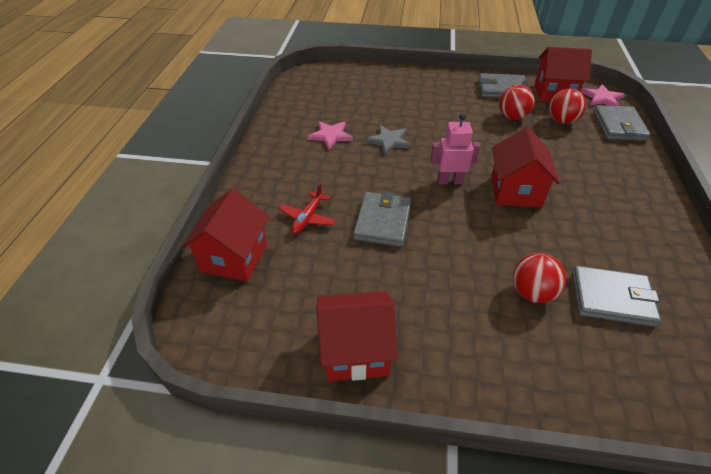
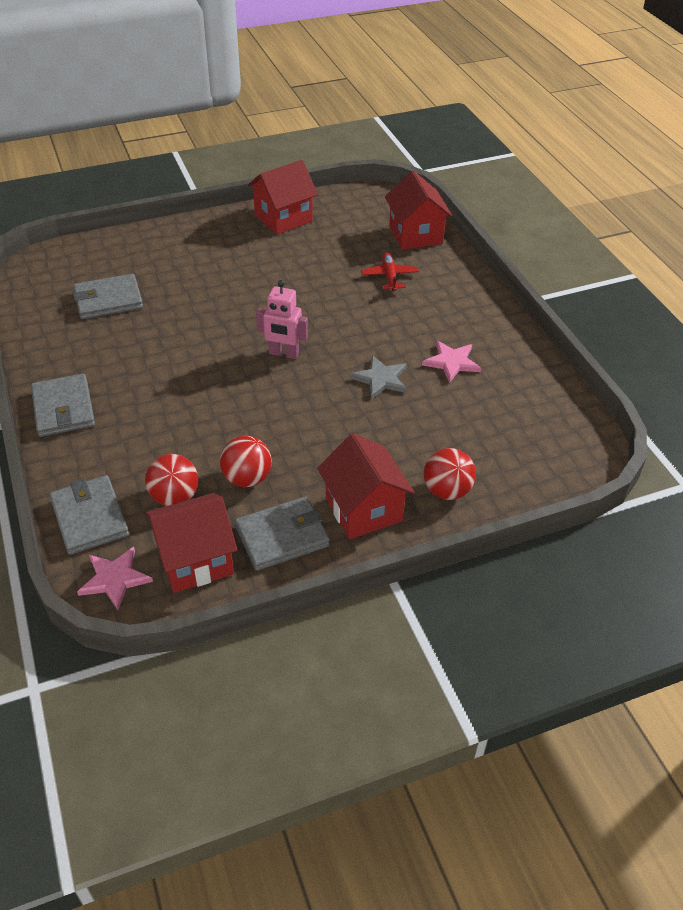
camera: 150 degrees right, 0 degrees up
(383, 221) = (323, 295): grey wallet -> grey wallet (63, 408)
(450, 181) = (284, 354): pink robot -> pink robot turned 45 degrees clockwise
(515, 191) = (210, 366): red house -> red house (364, 509)
(532, 292) = (173, 284): red ball -> red ball (447, 490)

